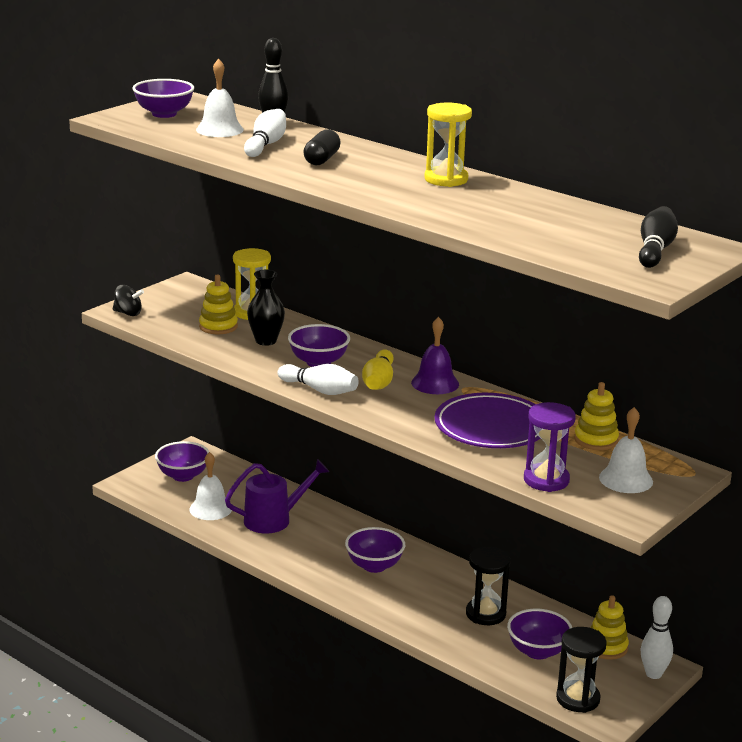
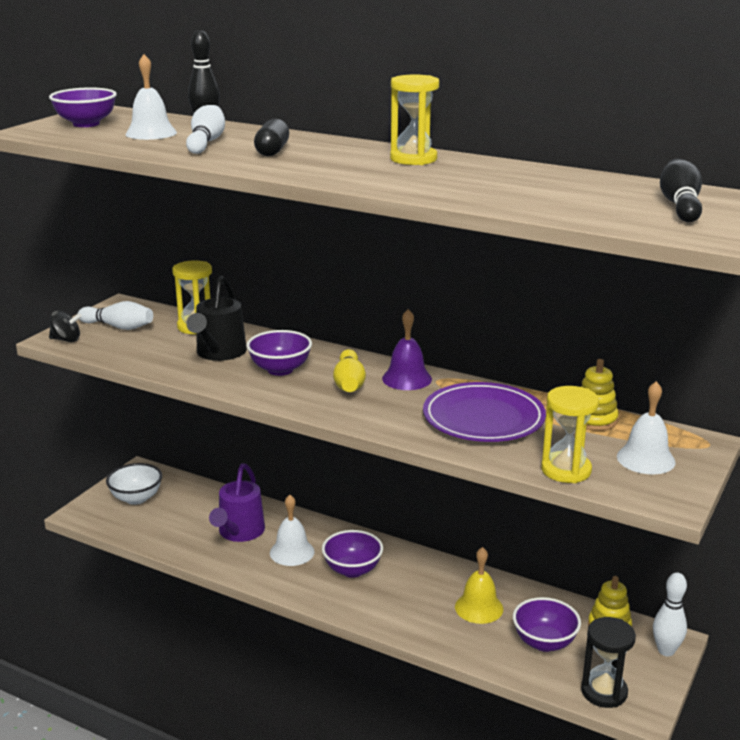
camera: 10 degrees left, 0 degrees up
(183, 476) = (136, 498): purple bowl -> white bowl
(210, 509) = (171, 530): white bell -> white bell (292, 552)
(218, 326) = (165, 344): yellow stacking toy -> none
(266, 341) = (219, 353): black vase -> black watering can
(274, 519) = (239, 533): purple watering can -> purple watering can turned 135 degrees clockwise
(319, 390) = (291, 399): white bowling pin -> white bowling pin (118, 327)
(485, 614) = (479, 607): black hourglass -> yellow bell
(546, 480) = (566, 470): purple hourglass -> yellow hourglass

